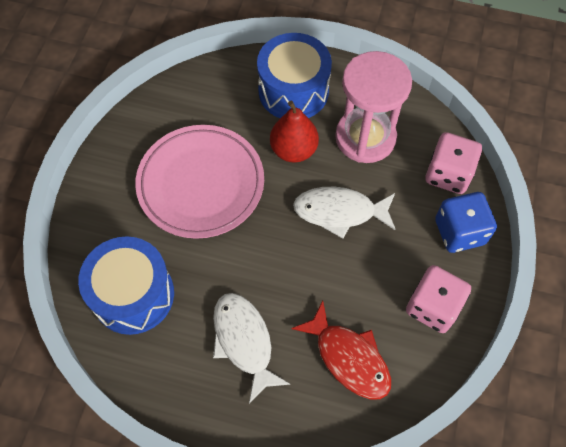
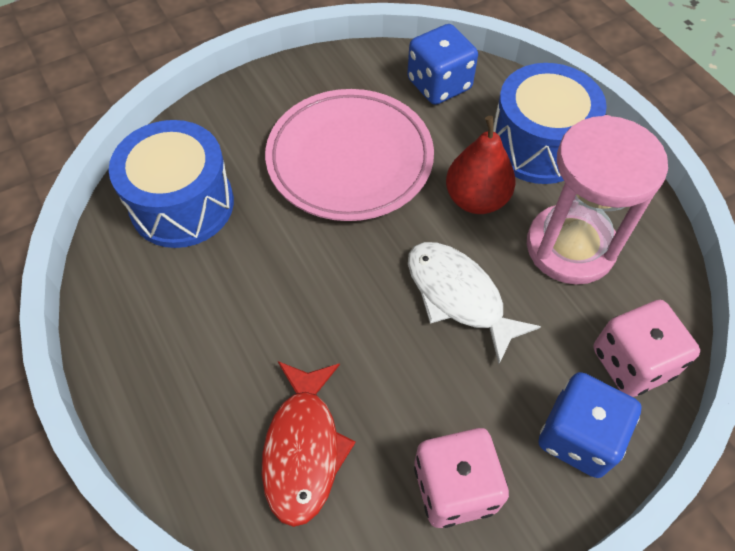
camera: 45 degrees right, 5 degrees down
(201, 95) = (439, 84): none -> blue dice
(244, 341) = (224, 333): white fish -> none

